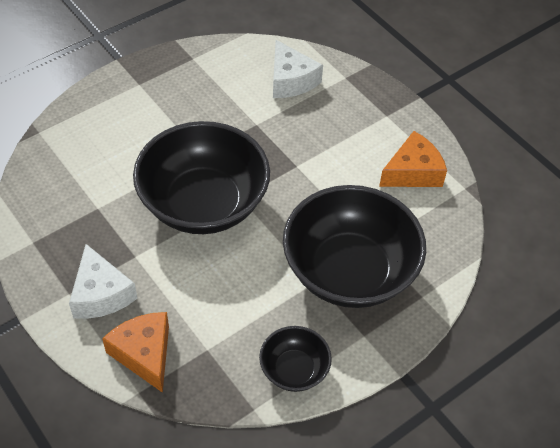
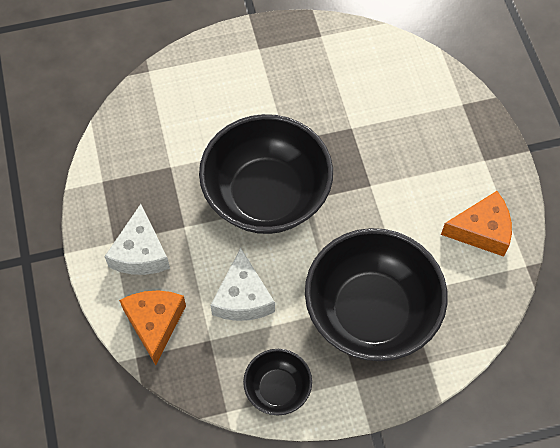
camera: 25 degrees right, 10 degrees up
(290, 80) = (406, 90): white cheese -> white cheese (242, 297)

